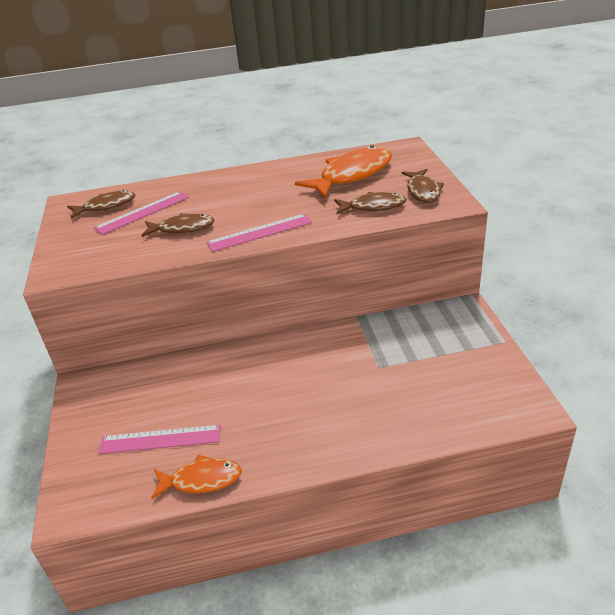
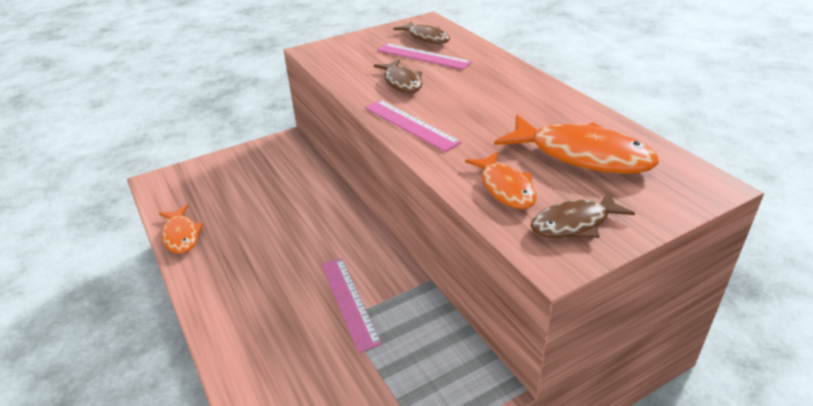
camera: 70 degrees right, 0 degrees up
(160, 439) = (225, 200): pink ruler -> pink ruler (349, 302)
(373, 207) = (505, 188): brown fish -> orange fish

